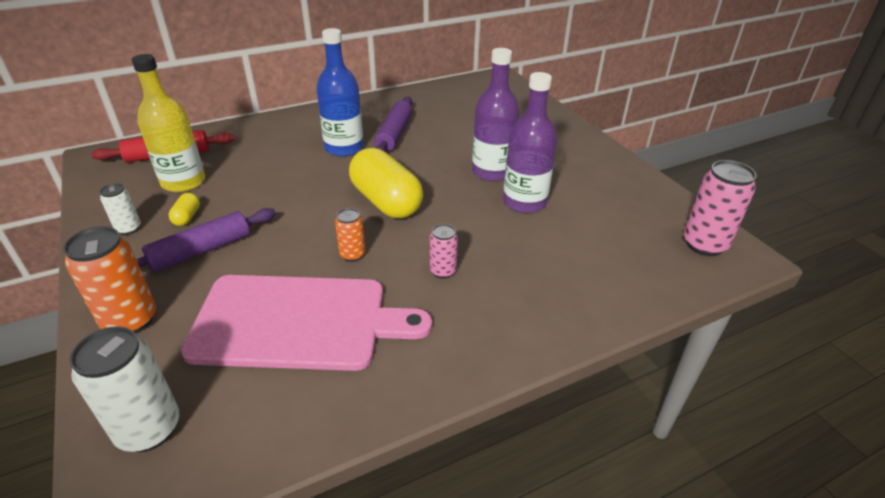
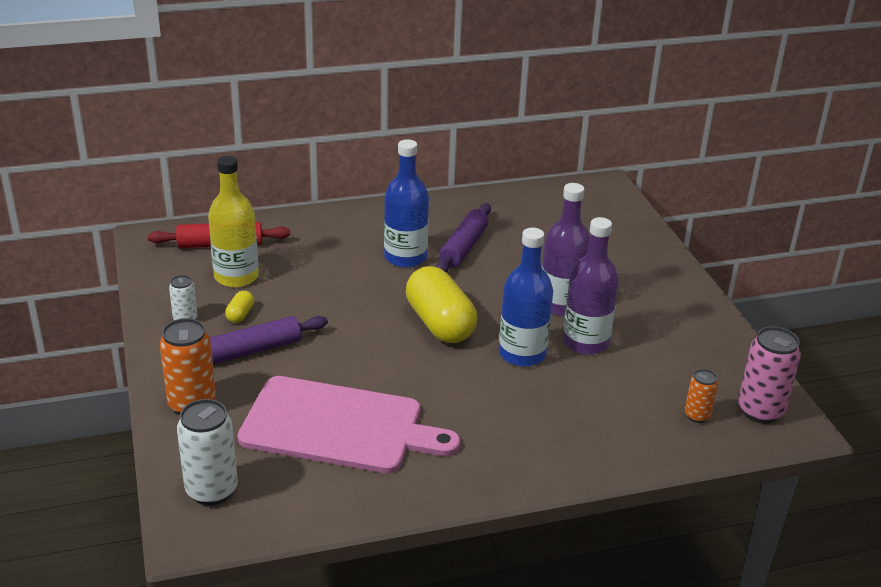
camera: 10 degrees right, 5 degrees down
(352, 255) = (397, 373): orange can -> orange can (697, 416)
(443, 271) = (482, 400): pink can -> none
(470, 220) = (522, 354): none -> blue bottle

